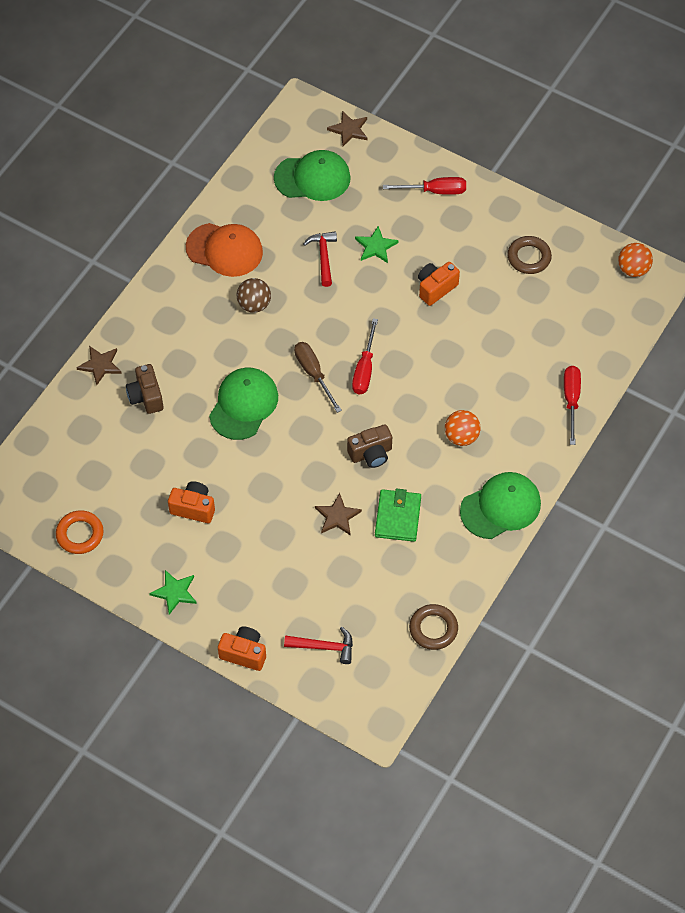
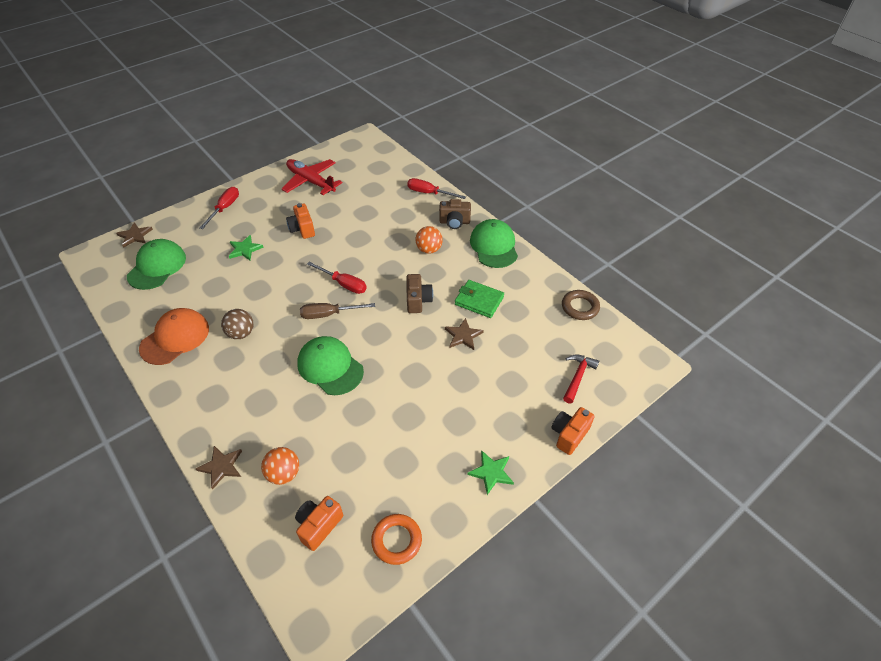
camera: 70 degrees left, 10 degrees down
(146, 397) = (278, 437): brown camera -> brown camera (454, 222)
(193, 508) = (411, 432): orange camera -> orange camera (319, 526)
(323, 257) = (230, 280): red hammer -> none
(529, 257) = (311, 182): brown ring -> red plane
(633, 269) = (351, 144): orange ball -> orange ball (284, 473)

